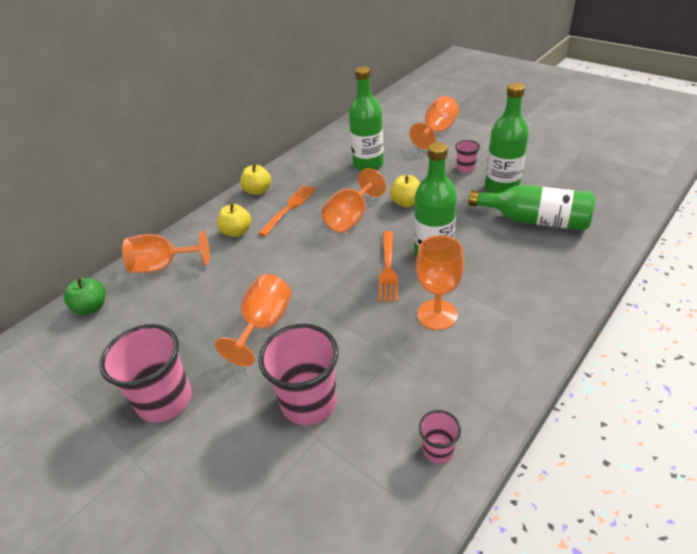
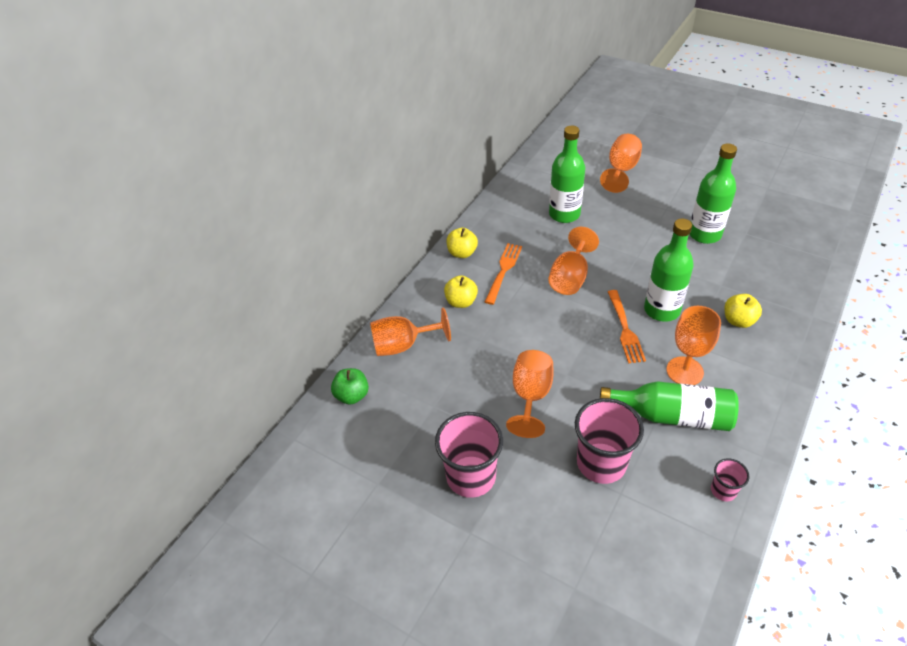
camera: 10 degrees left, 5 degrees up
(406, 202) = (618, 257): yellow apple -> yellow apple (738, 321)
(465, 168) = (663, 213): pink cup -> none
(534, 220) = (744, 268): green bottle -> green bottle (672, 415)

